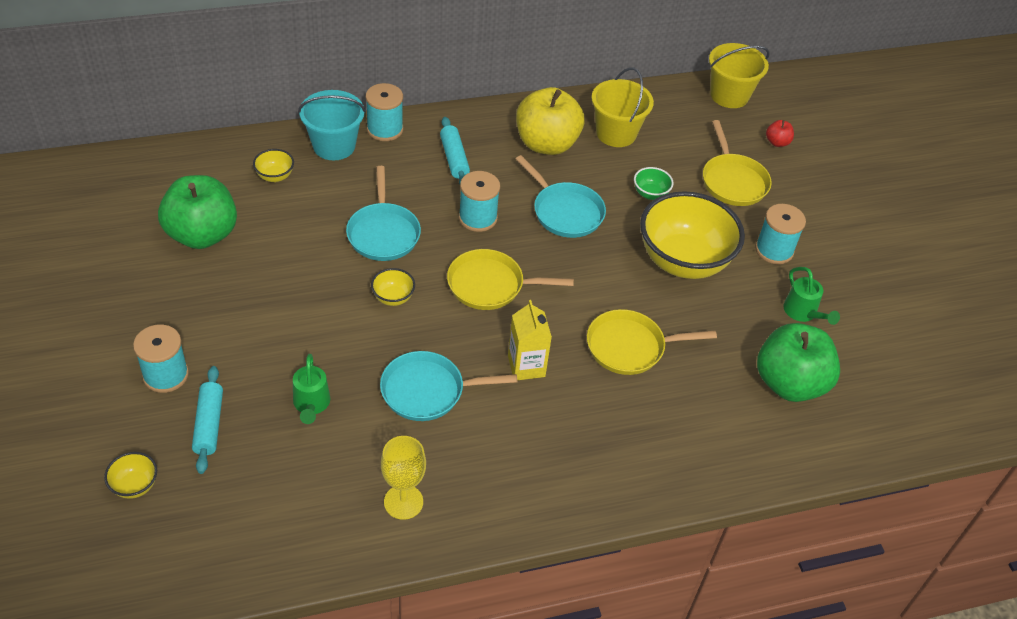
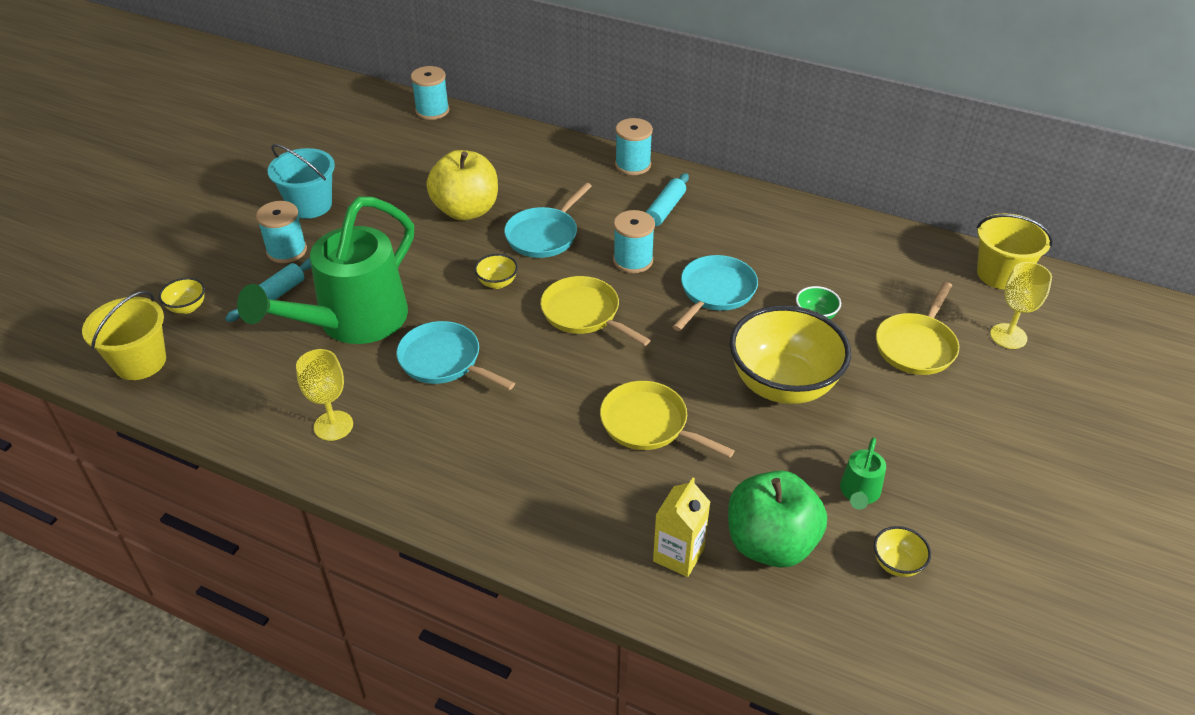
camera: 45 degrees right, 5 degrees down
(202, 234) = (416, 175): green apple -> none
(275, 176) = (511, 161): yellow bowl -> yellow bowl (897, 564)
(311, 404) = (353, 322): green watering can -> green watering can, size x2.49
(334, 146) = (579, 159): turquoise bucket -> turquoise bucket (310, 205)
(526, 366) = (541, 387): yellow carton -> yellow carton (678, 555)
(546, 144) = (761, 234): yellow apple -> yellow apple (466, 210)
(565, 212) = (715, 292): turquoise pan -> turquoise pan turned 150 degrees counterclockwise
(616, 133) = (838, 254): yellow bucket -> yellow bucket (140, 362)
(774, 250) = (892, 424): turquoise spool -> turquoise spool (432, 111)
(777, 142) = (1008, 336): red apple -> yellow goblet

